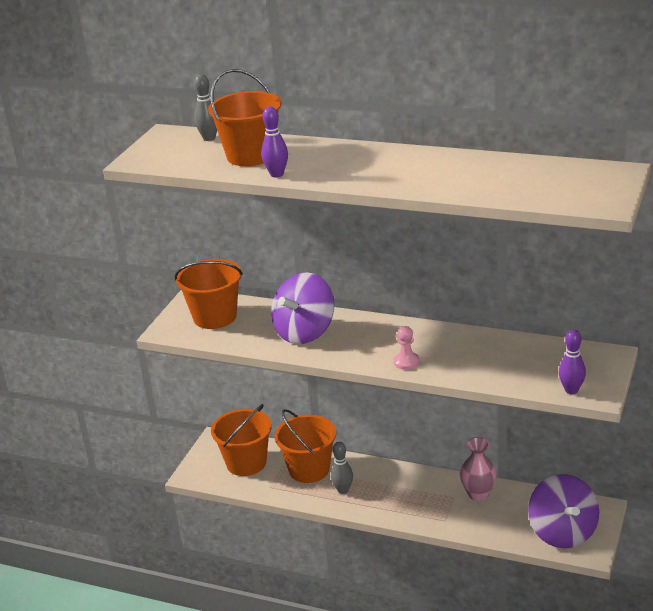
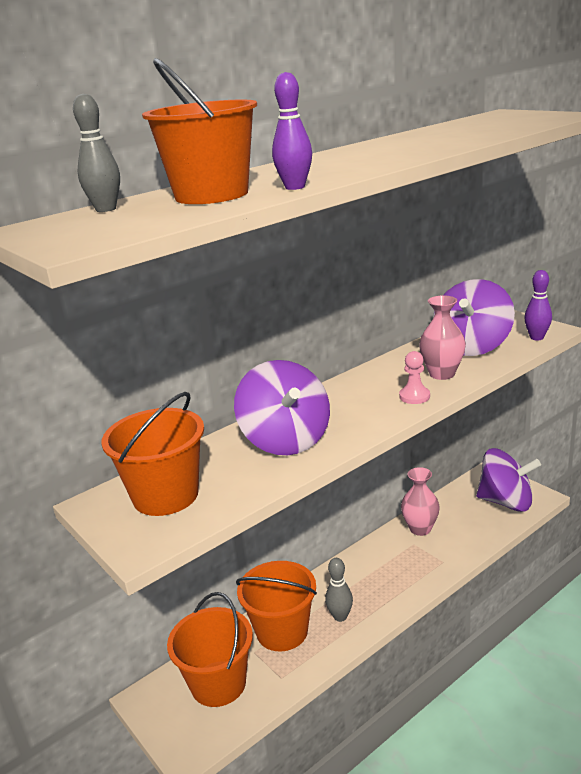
camera: 60 degrees left, 5 degrees down
(455, 363) = (442, 374): none -> pink vase
(523, 362) = (472, 346): none -> purple spinning top

